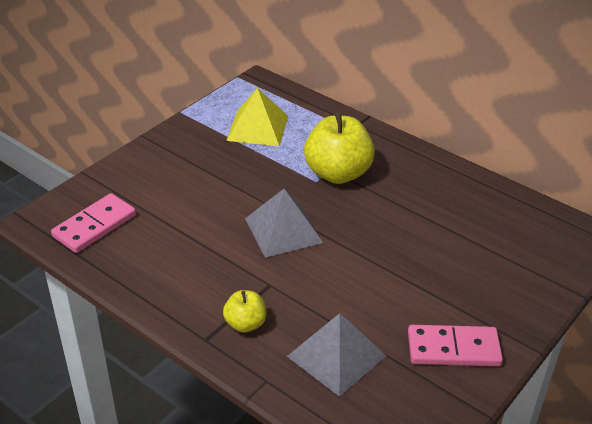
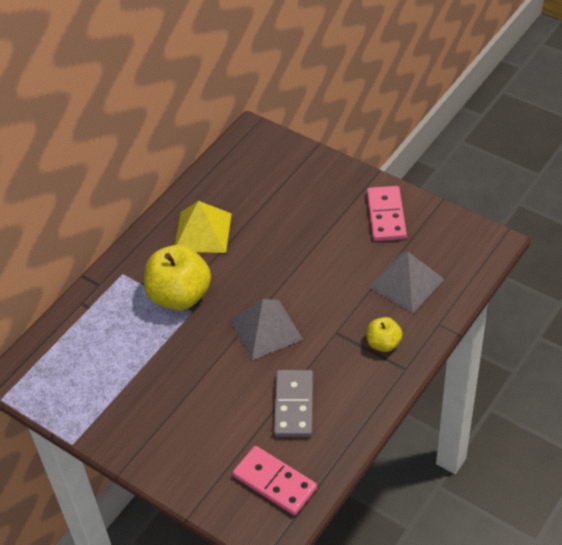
camera: 90 degrees left, 10 degrees up
(180, 245) = (294, 405): none -> grey domino
(258, 128) = (104, 367): yellow pyramid -> yellow pyramid (202, 232)

